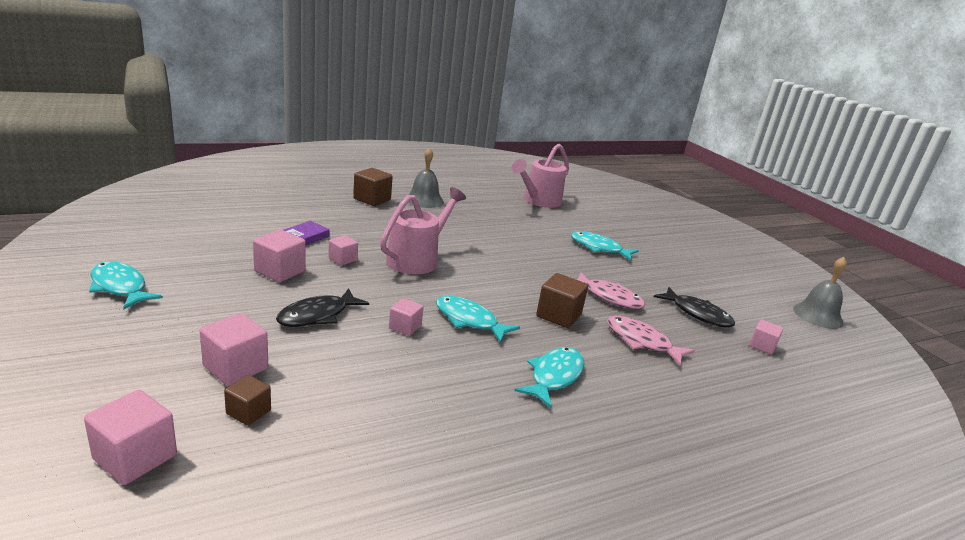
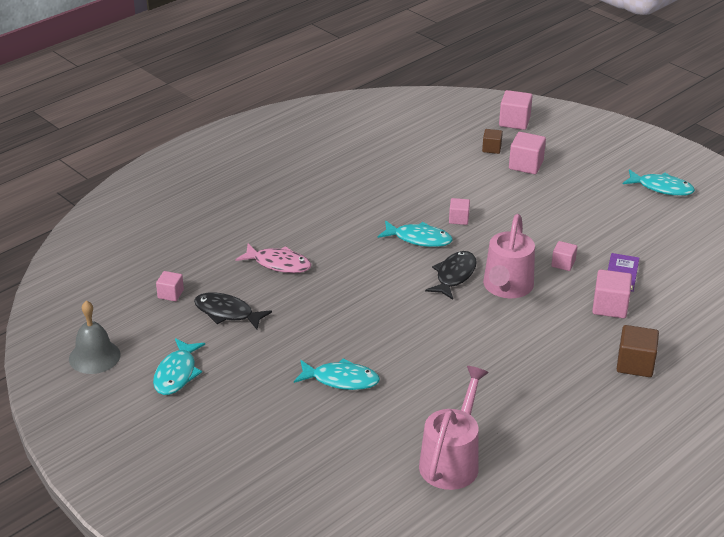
camera: 165 degrees right, 10 degrees up
(280, 271) = (591, 235): pink cube -> pink cube (610, 307)
(317, 315) = (522, 209): black fish -> black fish (454, 275)
(424, 200) = (584, 390): grey bell -> none
(554, 376) = (338, 215): turquoise fish -> turquoise fish (177, 374)
(558, 315) = (353, 267): brown cube -> none
(609, 297) = (314, 304): pink fish -> none

